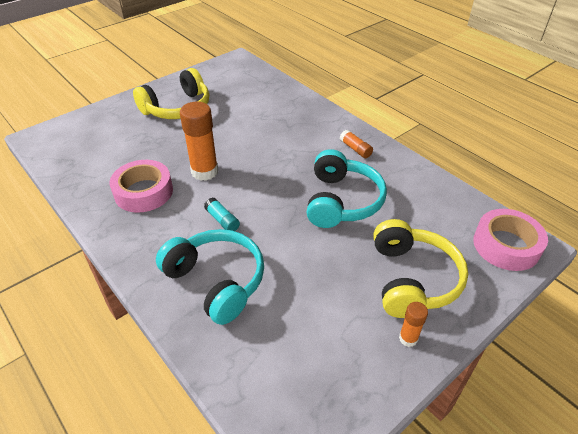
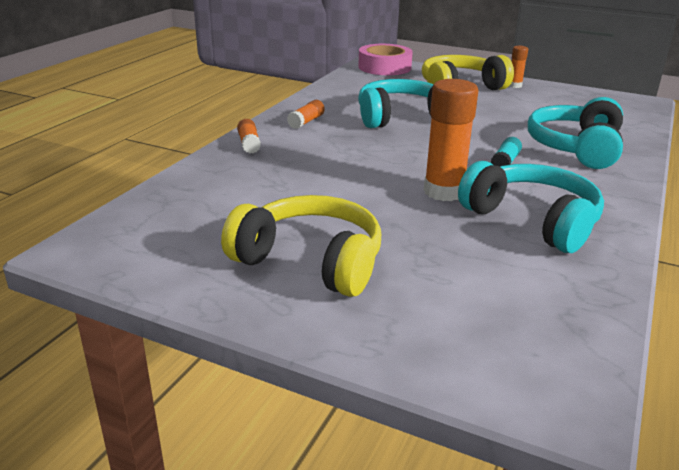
camera: 115 degrees left, 15 degrees down
(143, 192) = (532, 220): pink tape -> turquoise headphones
(326, 117) = (249, 144): none -> orange glue stick

